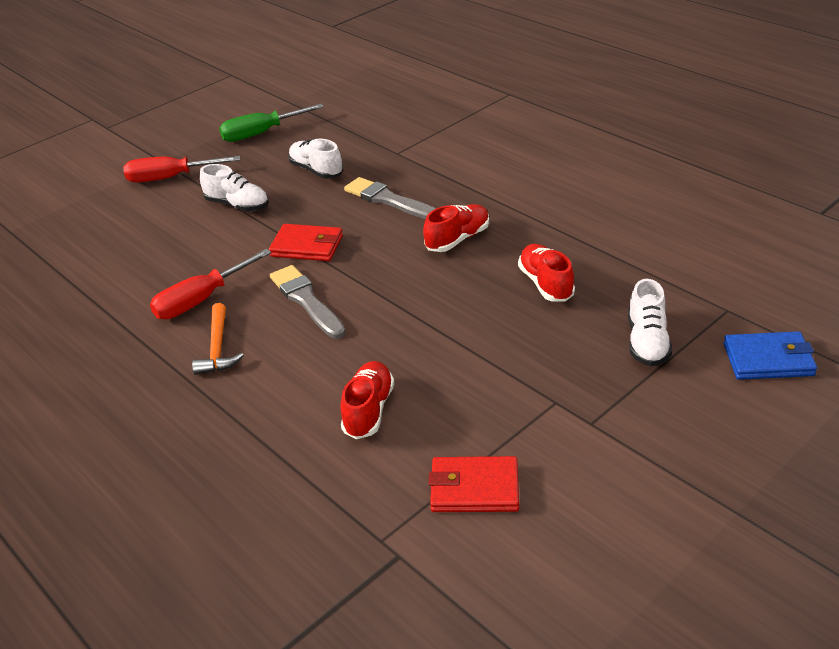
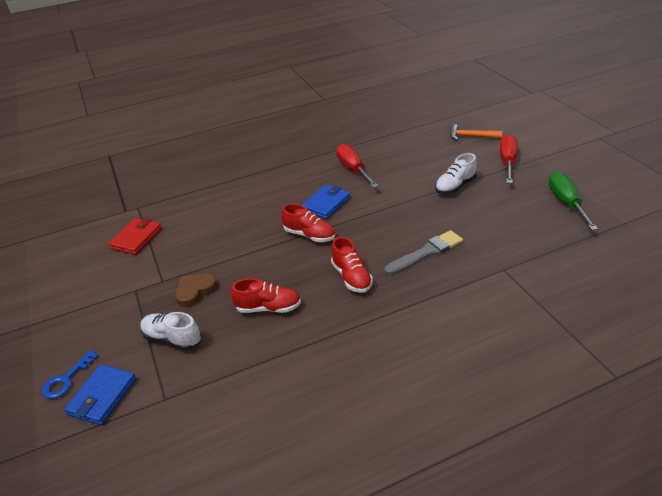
camera: 110 degrees right, 0 degrees up
(218, 348) = (305, 173): orange hammer -> orange hammer (471, 136)
(306, 300) = (326, 204): grey brush -> blue wallet
(307, 246) = (385, 209): red wallet -> none
(316, 170) = (490, 224): white shoe -> none
(368, 410) = (217, 214): red shoe -> red shoe (309, 235)
(556, 358) = (195, 291): none -> brown heart
(777, 406) = (66, 379): none -> blue key

